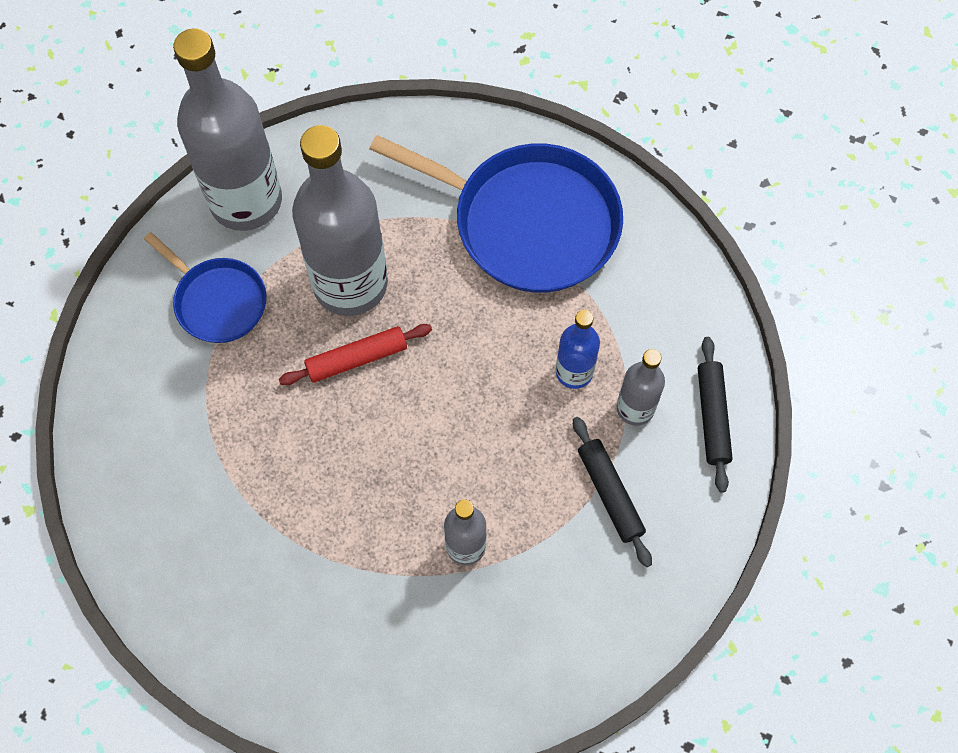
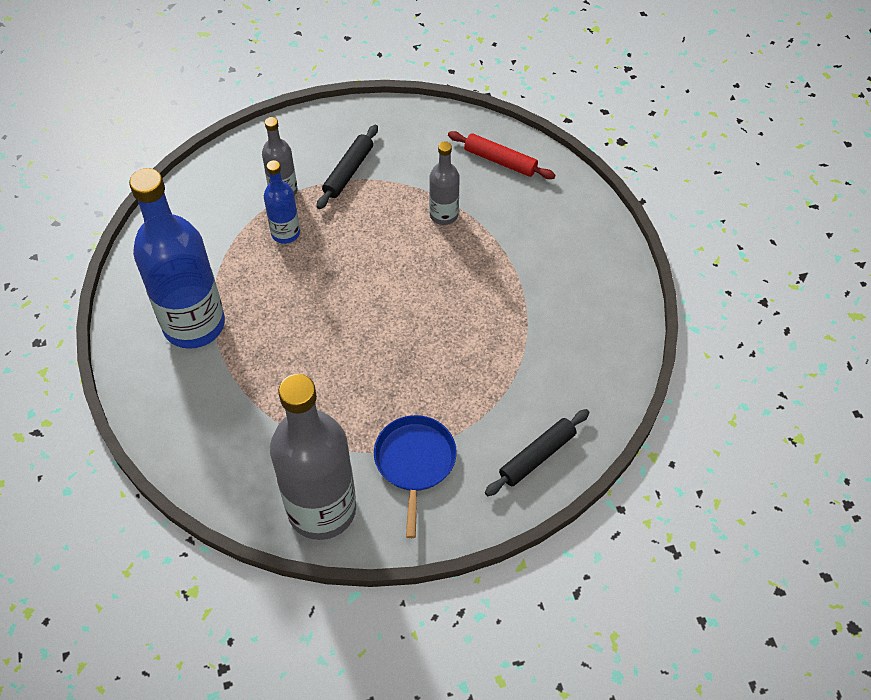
camera: 130 degrees left, 10 degrees down
(350, 284) = (330, 392): grey bottle -> none
(357, 359) = (380, 349): red rolling pin -> red rolling pin (500, 161)
(528, 222) = (194, 324): blue pan -> blue bottle
(712, 417) = (256, 155): black rolling pin -> black rolling pin (537, 456)

